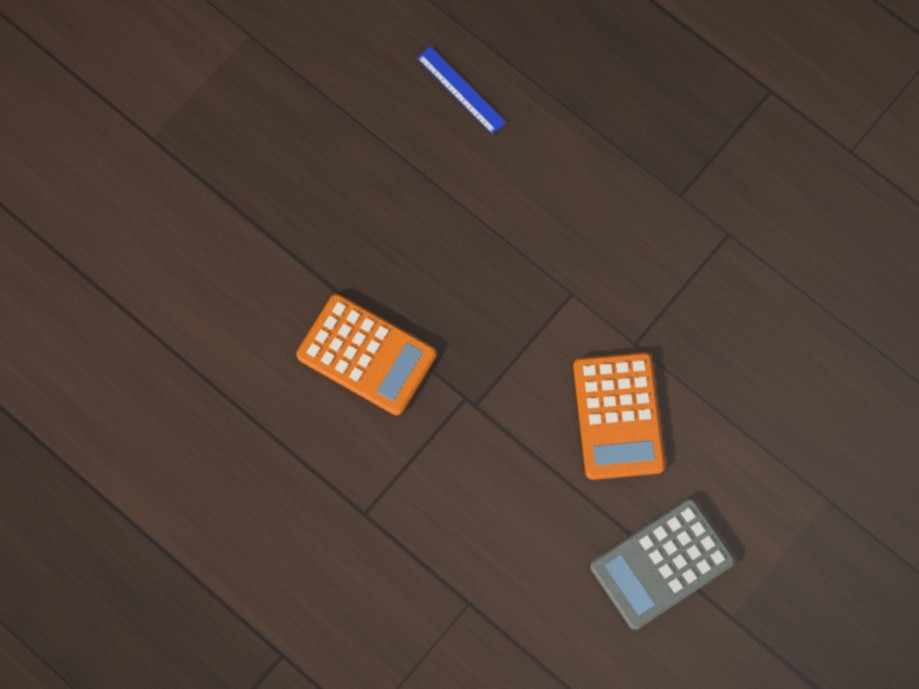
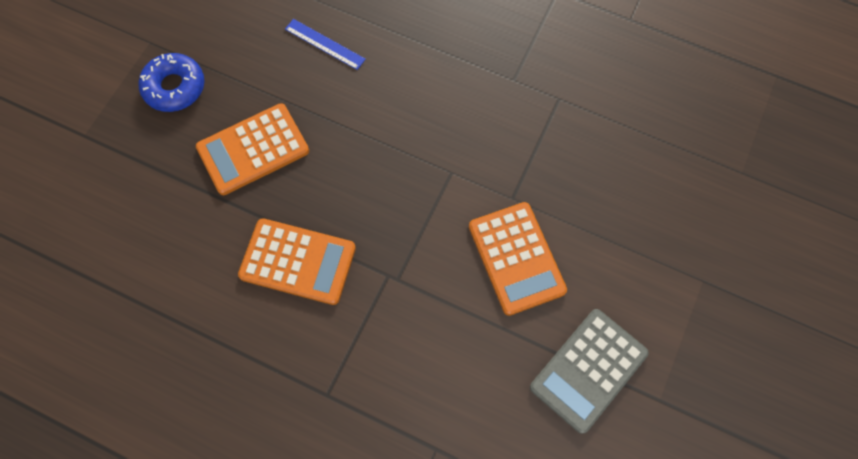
camera: 15 degrees left, 5 degrees down
(268, 102) = (174, 87): none -> blue donut
(345, 205) = (253, 149): none -> orange calculator

